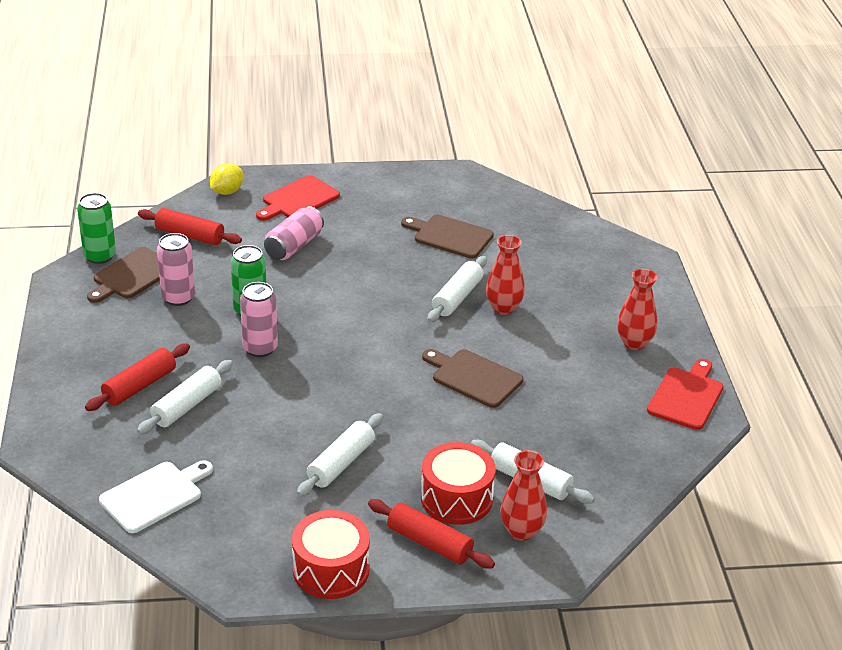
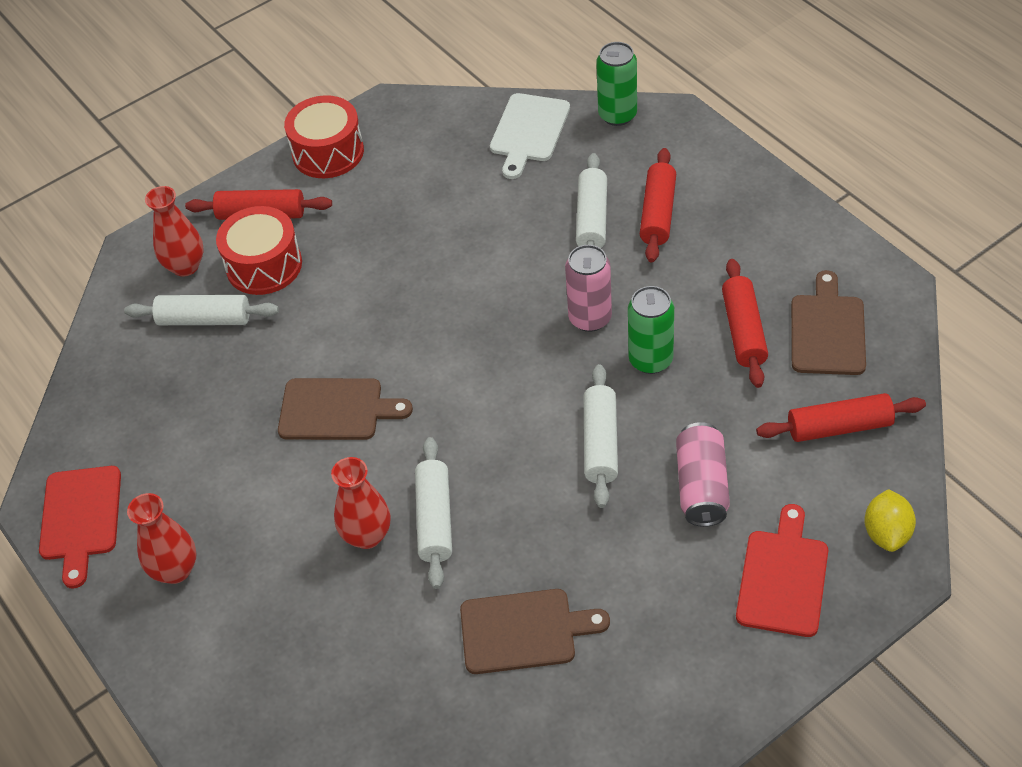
camera: 155 degrees right, 15 degrees up
(100, 256) = (895, 335): green can -> green can (617, 115)
(178, 298) = (743, 331): pink can -> red rolling pin
(341, 463) = (395, 242): white rolling pin -> white rolling pin (600, 443)

